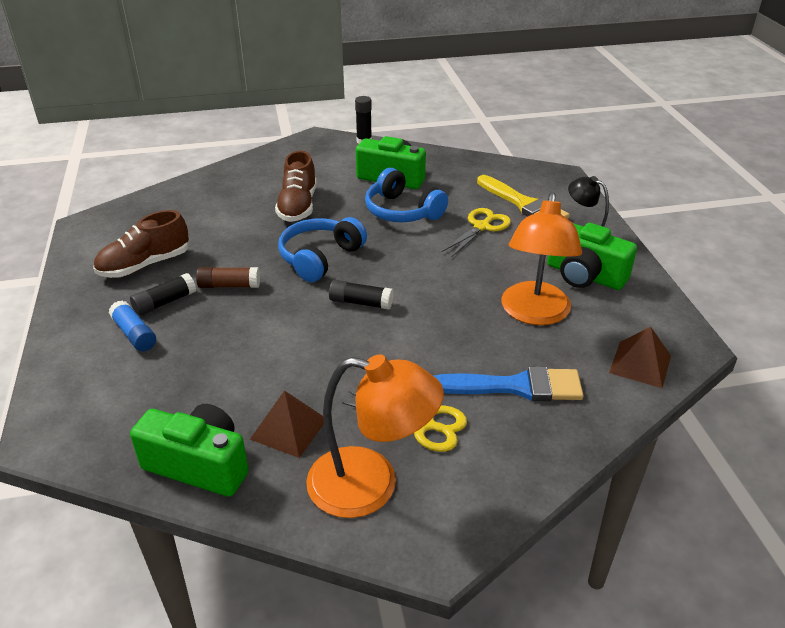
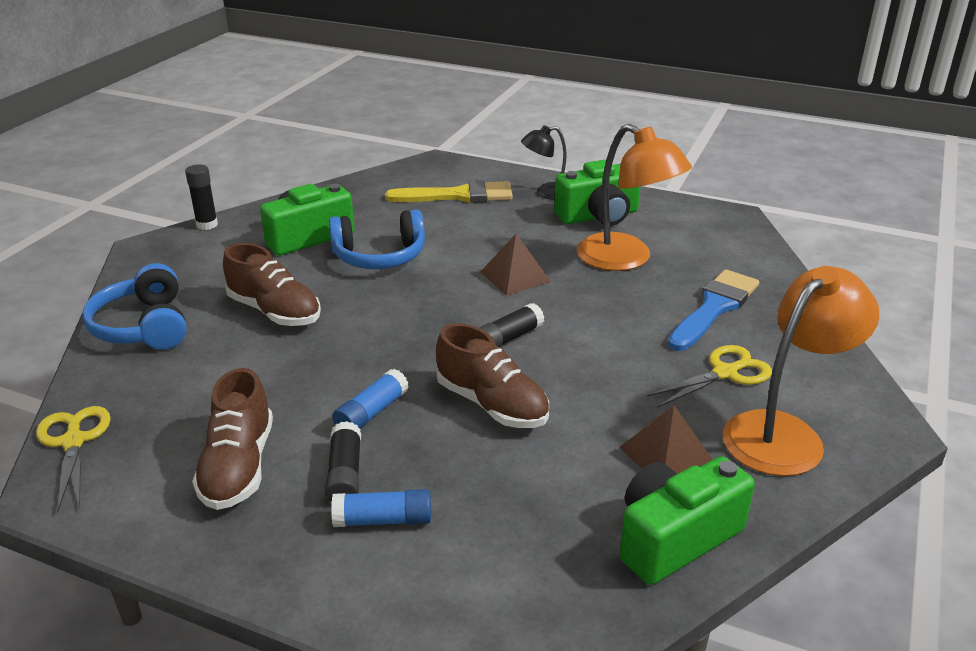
camera: 55 degrees left, 5 degrees down
(229, 285) = (371, 413): brown glue stick -> blue glue stick
(279, 327) = (492, 404): none -> brown shoe
(320, 257) = (397, 334): blue headphones -> blue headphones (143, 326)
(481, 227) = (465, 229): yellow scissors -> yellow scissors (73, 441)
(640, 364) = (735, 244): brown pyramid -> brown pyramid (515, 276)

